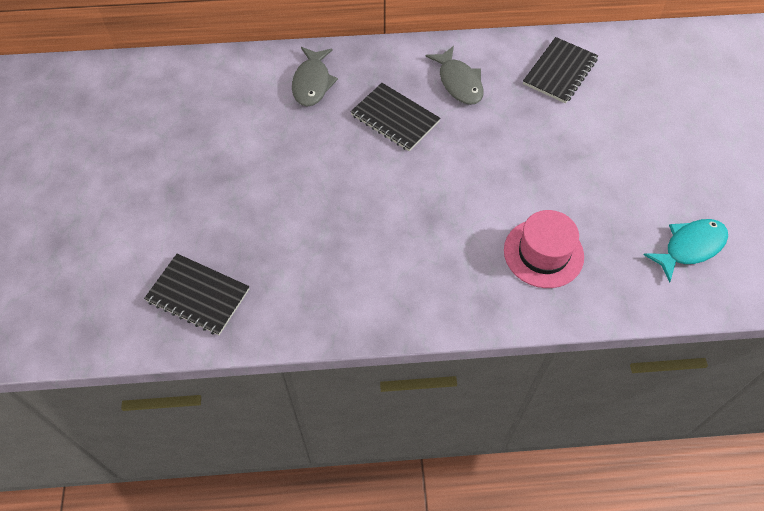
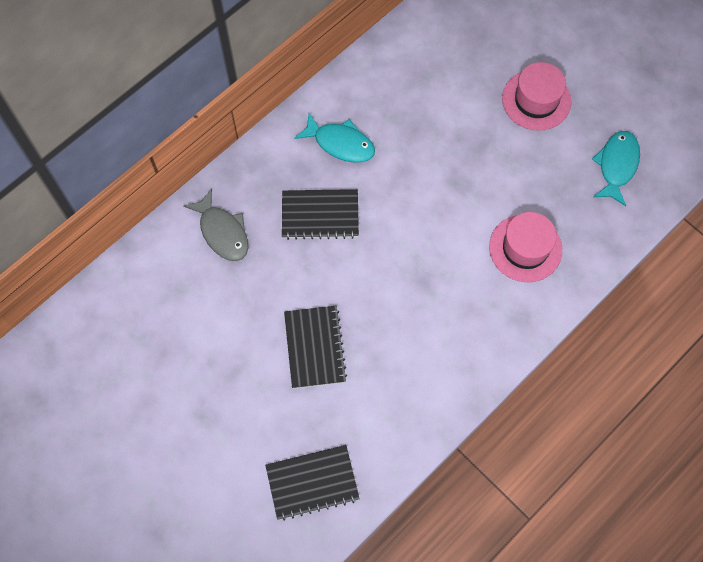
camera: 40 degrees left, 10 degrees up
(459, 82) = (340, 143): grey fish -> turquoise fish
(559, 72) = (409, 75): black notebook -> black notebook (314, 347)
(656, 153) = (536, 100): none -> pink hat

